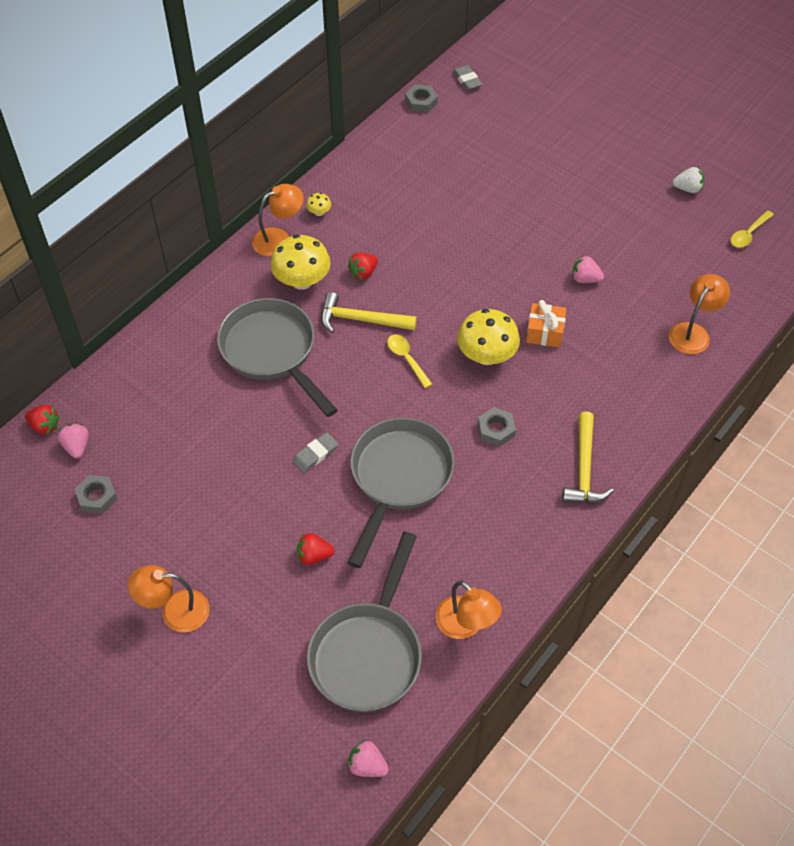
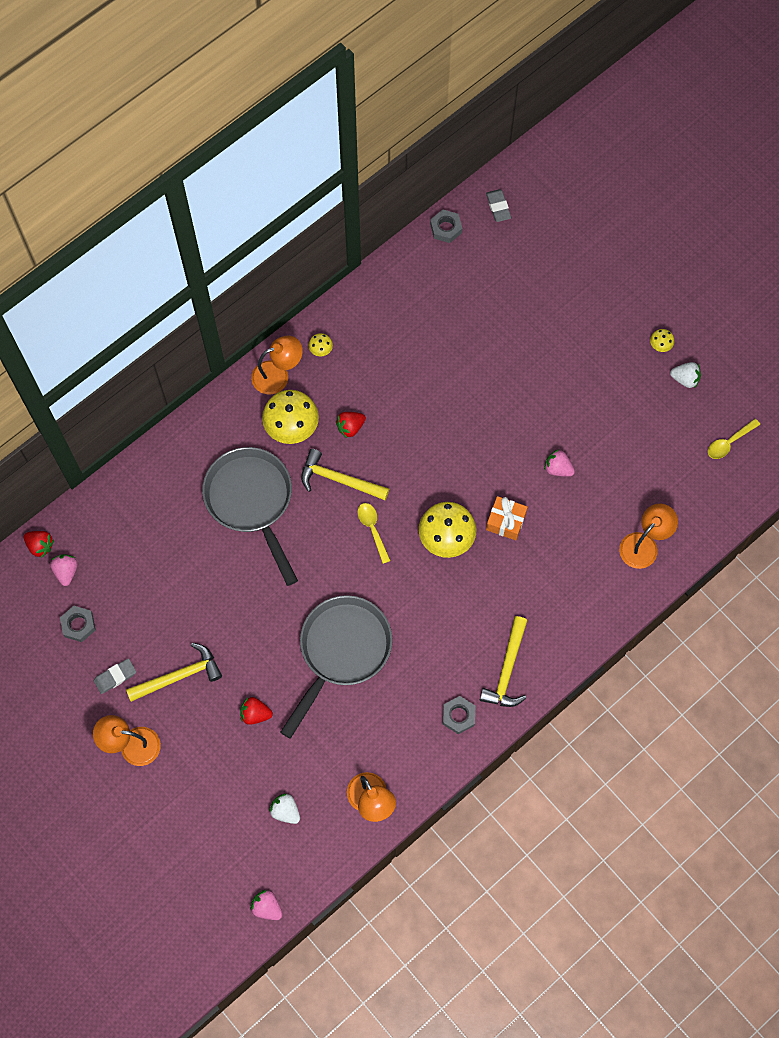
camera: 10 degrees right, 15 degrees up
(220, 531) = (179, 676): none -> yellow hammer
(315, 454) = (273, 615): grey eraser -> grey eraser (115, 677)
(368, 653) = (285, 811): grey pan -> white strawberry
(496, 429) = (437, 617): grey nut -> grey nut (458, 716)
(654, 165) = (660, 345): none -> yellow mushroom

